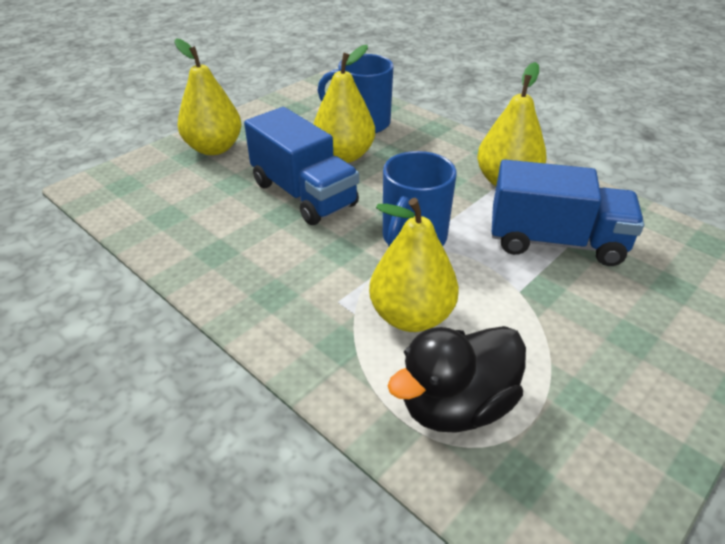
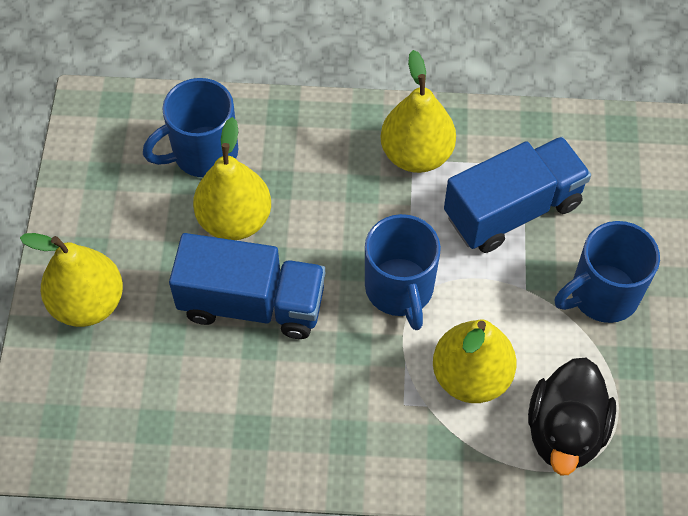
camera: 40 degrees left, 20 degrees up
(591, 332) = (602, 294): none -> blue mug

